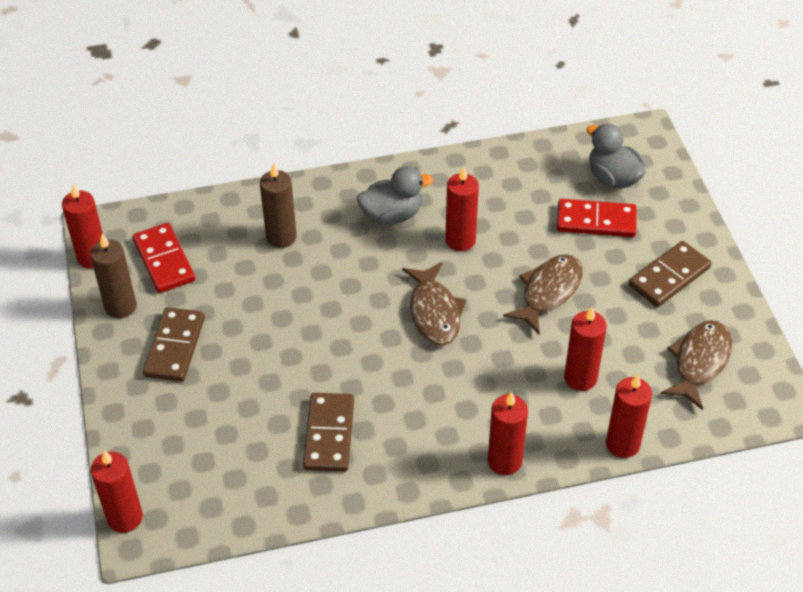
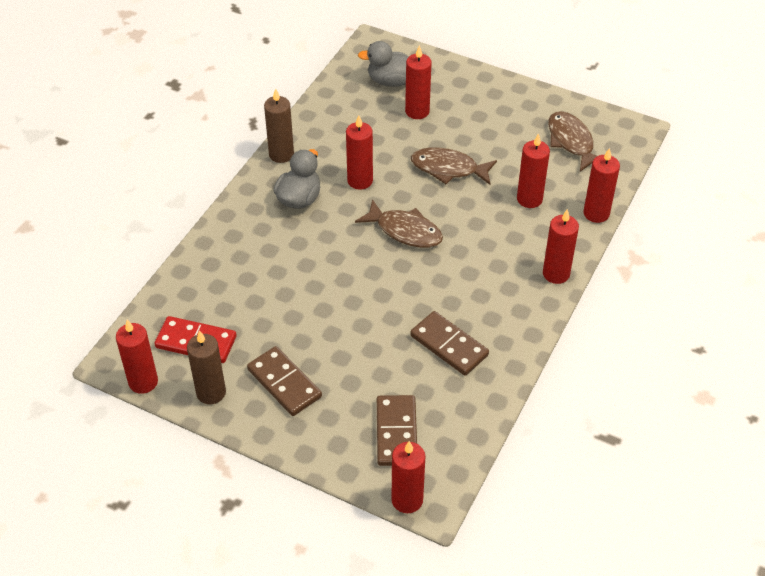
camera: 50 degrees left, 0 degrees up
(281, 237) = (251, 266): brown candle -> brown candle (281, 154)
(548, 292) = (448, 169): brown fish -> brown fish turned 60 degrees counterclockwise
(596, 221) = (417, 111): red domino -> red candle
(669, 277) = (496, 111): brown domino -> brown domino (396, 432)

